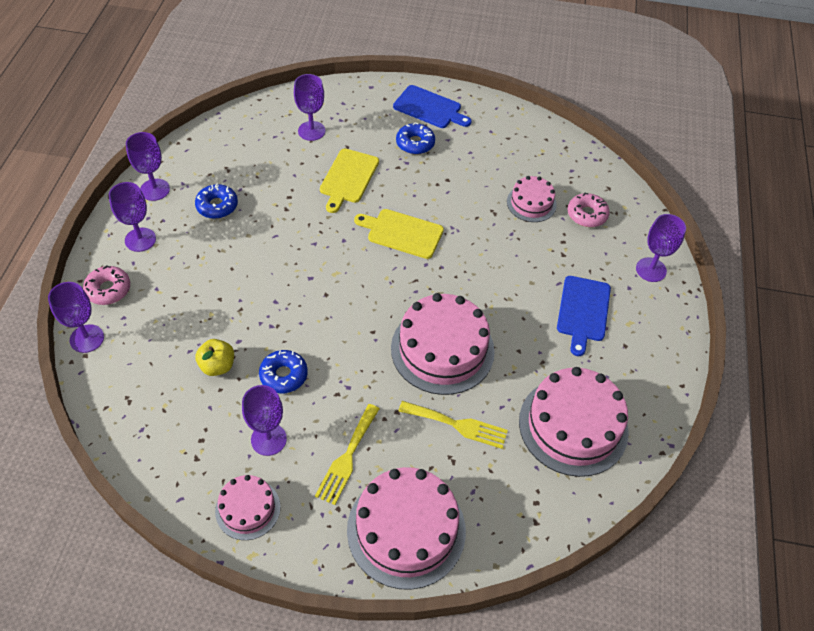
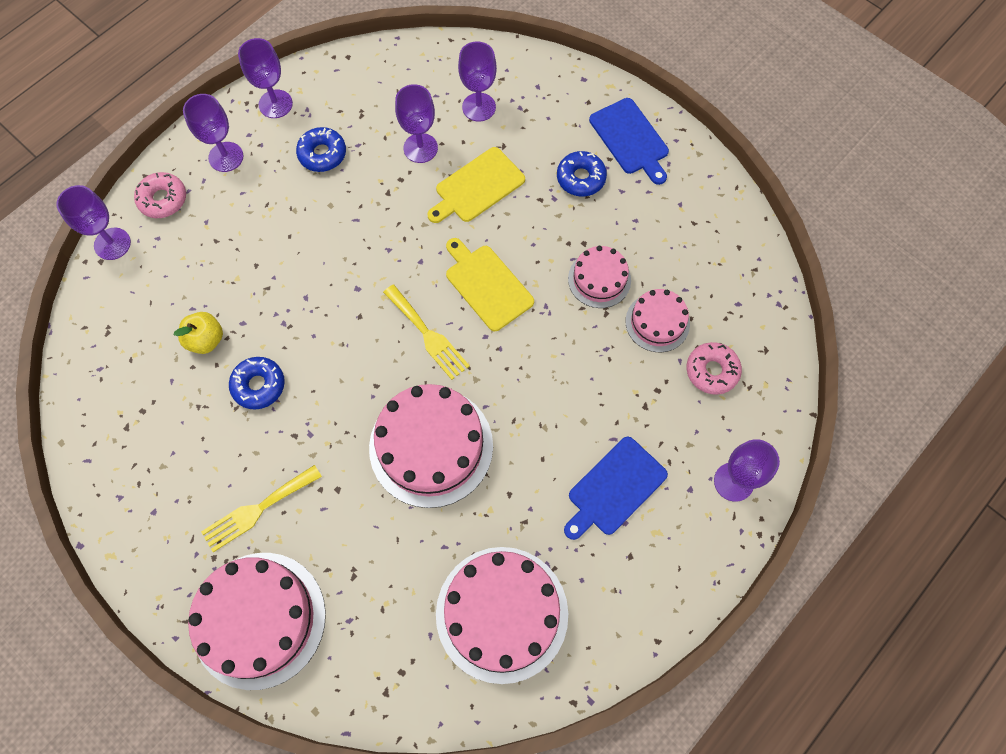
camera: 35 degrees right, 15 degrees up
(248, 509) = (136, 507): pink cake -> pink cake (599, 279)
(268, 439) = (200, 446): purple goblet -> purple goblet (420, 148)
(457, 425) = (385, 540): yellow fork -> yellow fork (428, 335)

